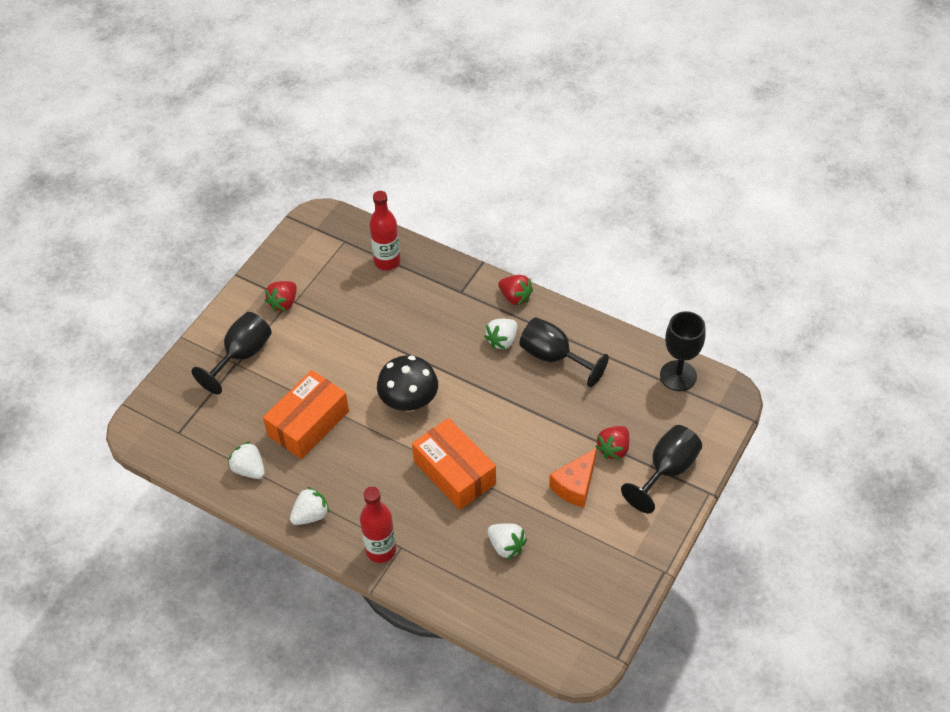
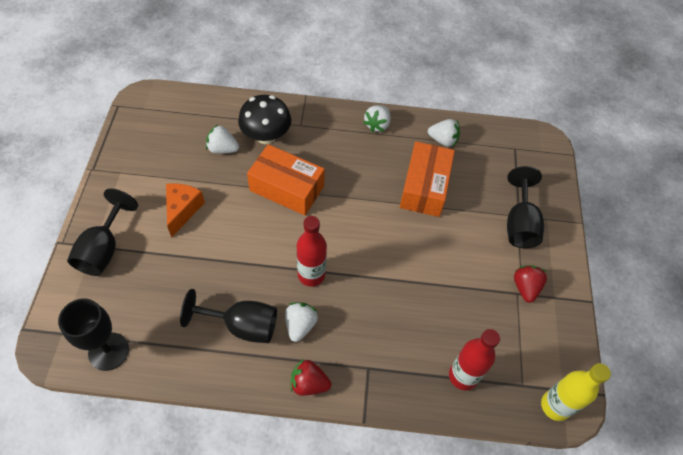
camera: 150 degrees right, 5 degrees up
(330, 221) = (555, 406): none -> yellow bottle
(381, 550) = (313, 119): red bottle -> red bottle (311, 275)
(409, 401) = (355, 233): black mushroom -> black mushroom (266, 136)
(613, 449) = (157, 252): red strawberry -> none

